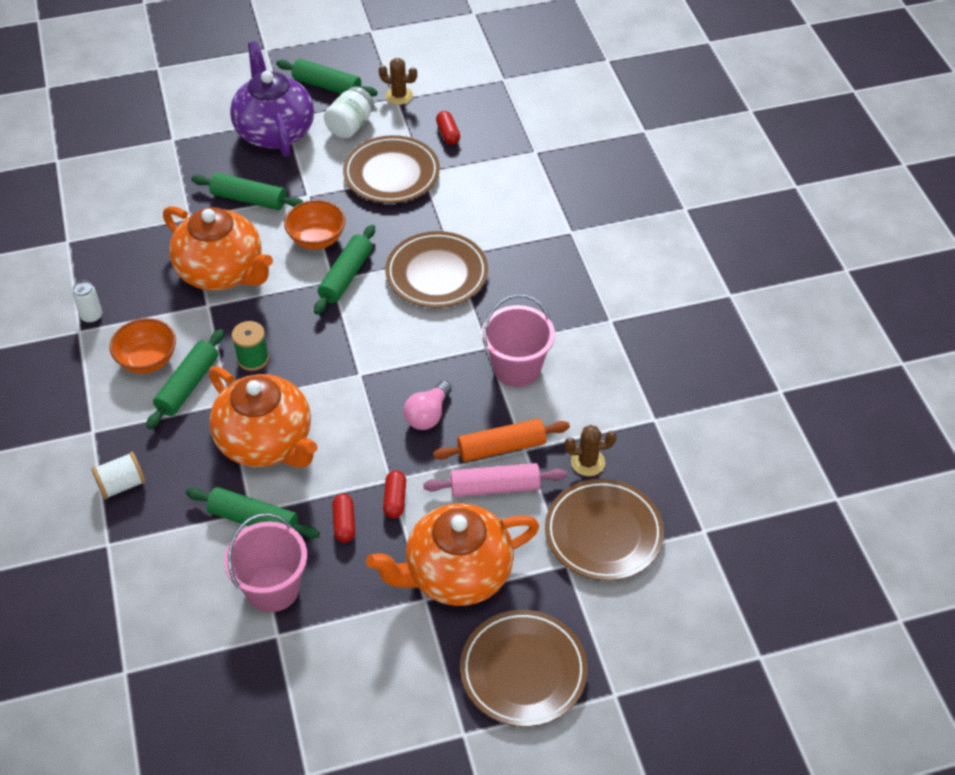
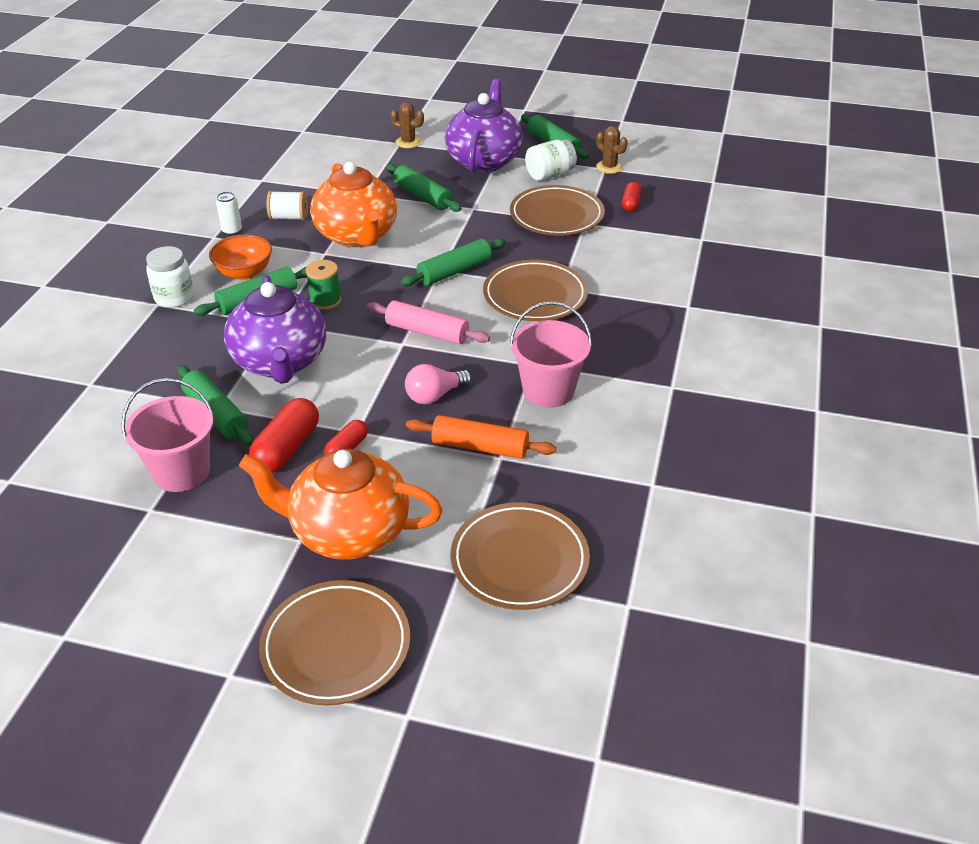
camera: 30 degrees right, 10 degrees down
(103, 417) = (174, 297): none -> white jar
(122, 485) = (142, 348): white spool -> white spool (289, 217)
(266, 442) = (280, 362): orange teapot -> purple teapot
(317, 239) = (453, 239): orange bowl -> none
(344, 523) = (287, 448): red capsule -> red capsule, size x1.69
(495, 487) = (446, 476): pink rolling pin -> pink rolling pin (427, 332)
(588, 462) = (554, 493): brown cactus -> brown cactus (408, 142)

